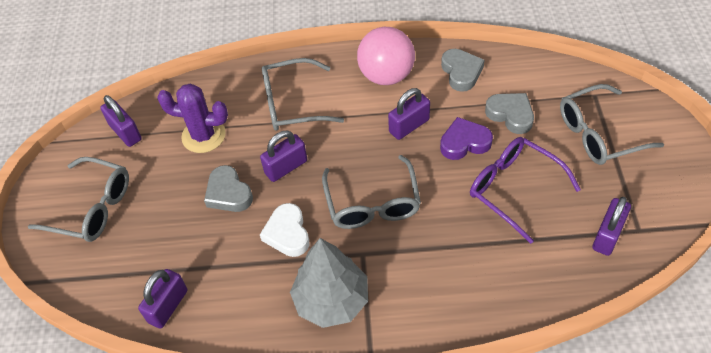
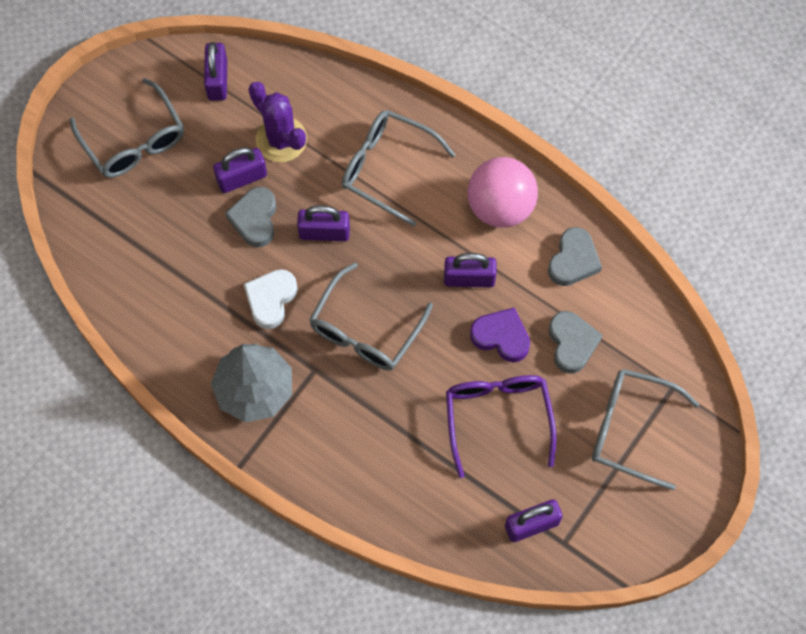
camera: 35 degrees right, 15 degrees up
(168, 306) = (126, 287): purple padlock -> purple padlock (242, 178)

